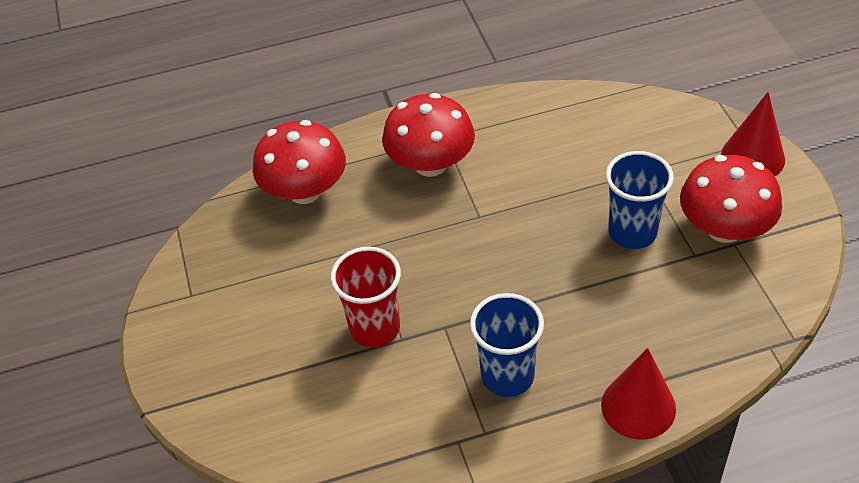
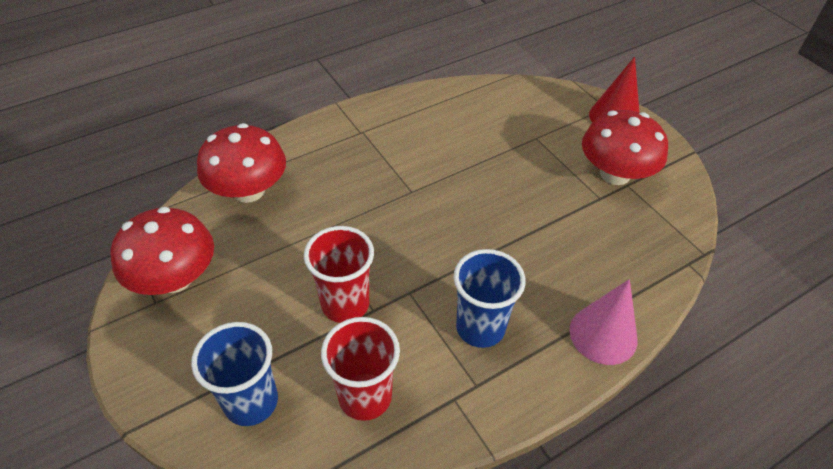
camera: 20 degrees left, 0 degrees up
(370, 422) = (365, 396): none -> red cup
(430, 164) = (357, 154): red mushroom -> red mushroom (175, 278)
(632, 232) = (544, 187): blue cup -> blue cup (251, 402)
(638, 406) = (603, 334): red cone -> pink cone

